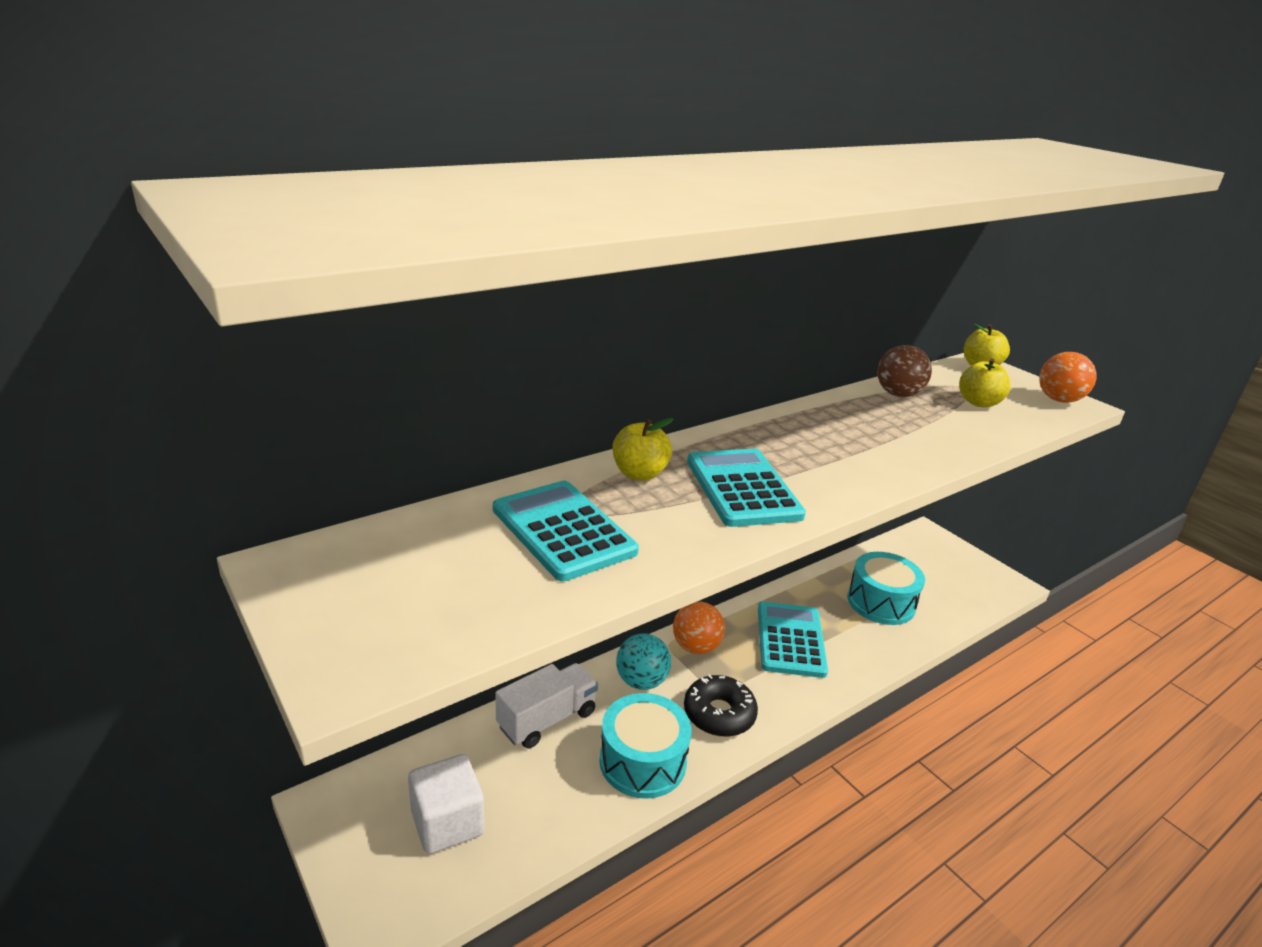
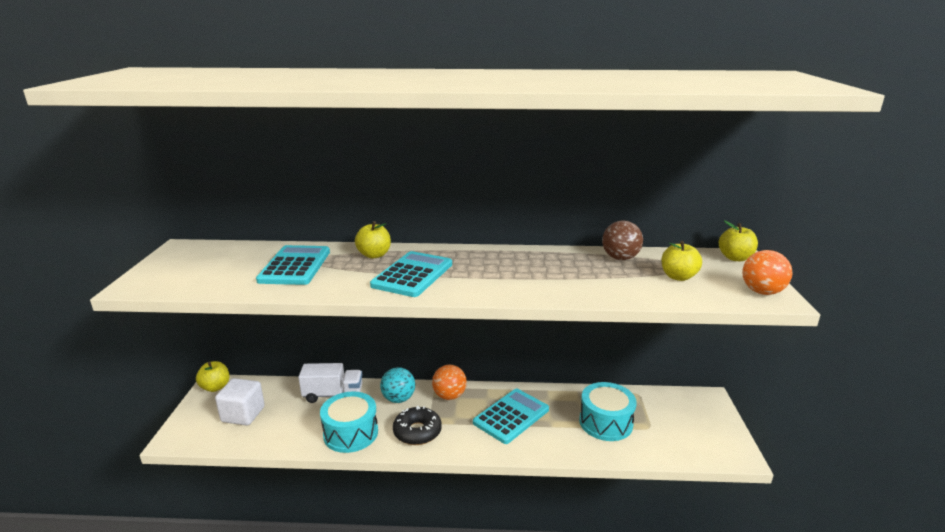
camera: 40 degrees right, 5 degrees down
(334, 805) = (215, 387): none -> yellow apple

